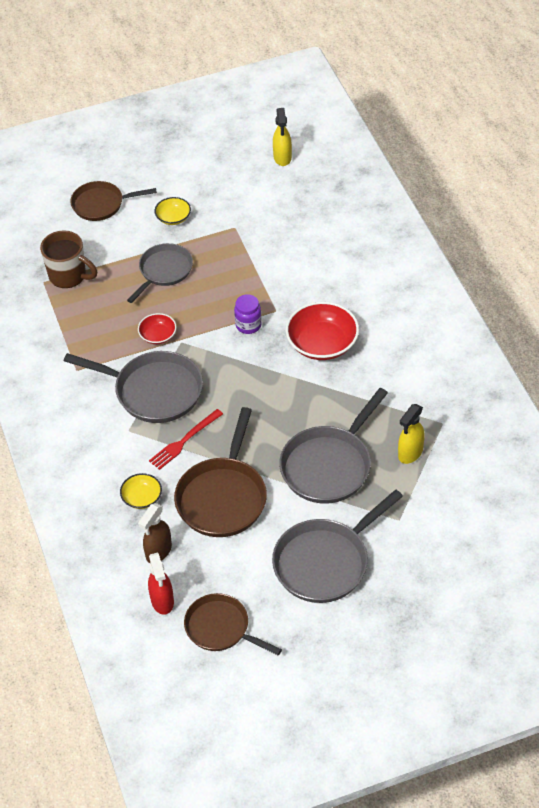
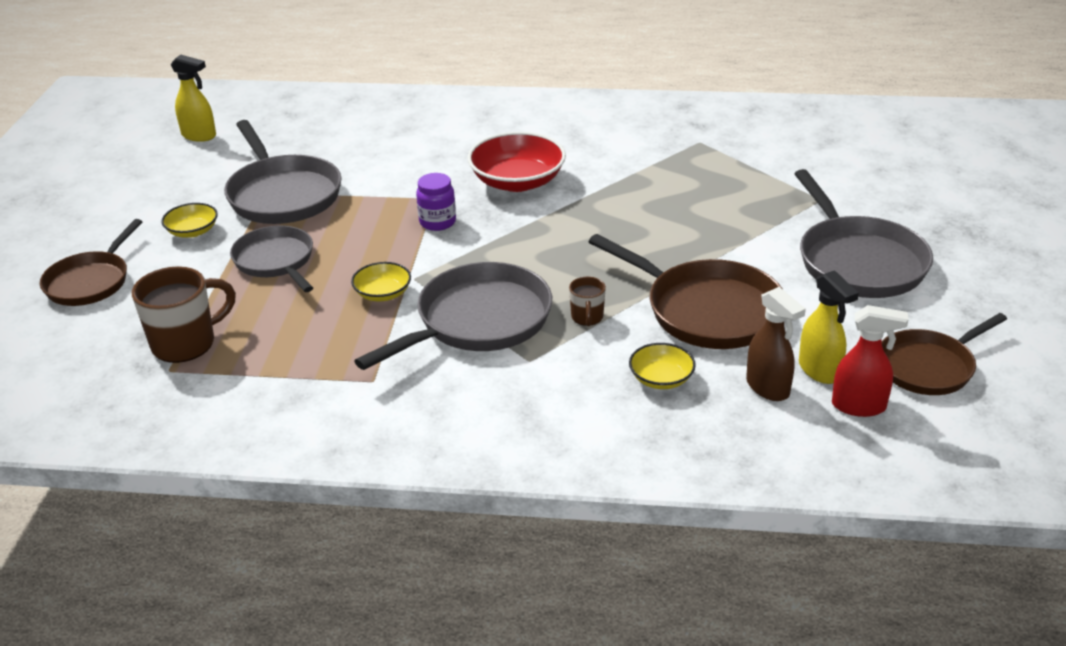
camera: 65 degrees left, 15 degrees down
(158, 335) = (383, 293): red bowl -> yellow bowl
(184, 441) = (587, 317): red fork -> brown mug
(329, 466) = (709, 223): grey pan -> grey pan (283, 195)
(410, 453) = (728, 169): yellow spray bottle -> yellow spray bottle (819, 371)

